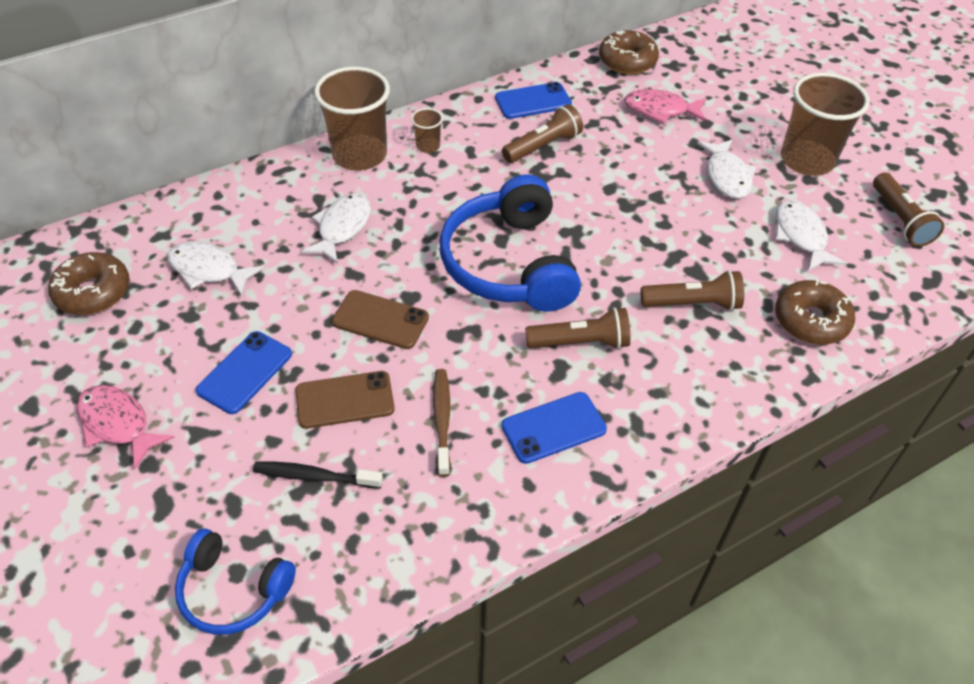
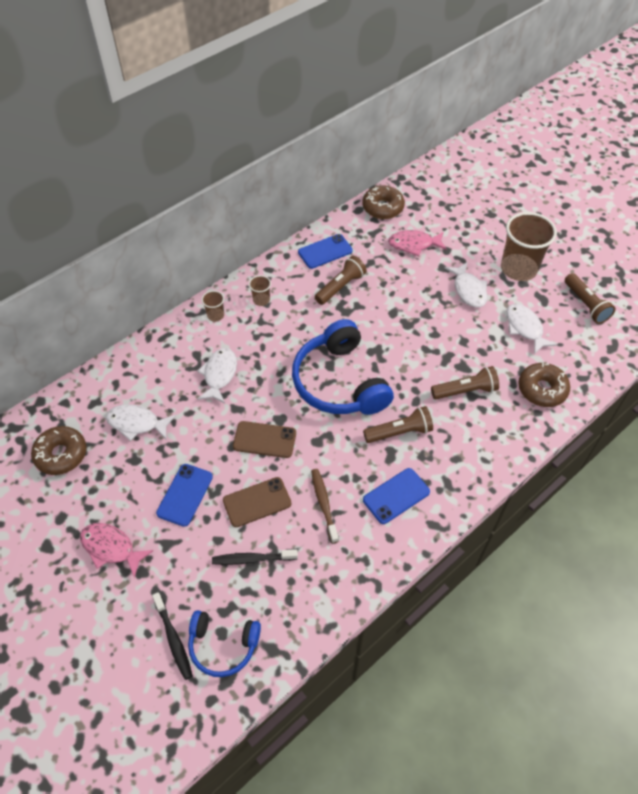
camera: 10 degrees left, 5 degrees up
(163, 566) = (173, 639): none -> black toothbrush
(359, 155) = (215, 315): brown cup -> brown cup, size x0.45

